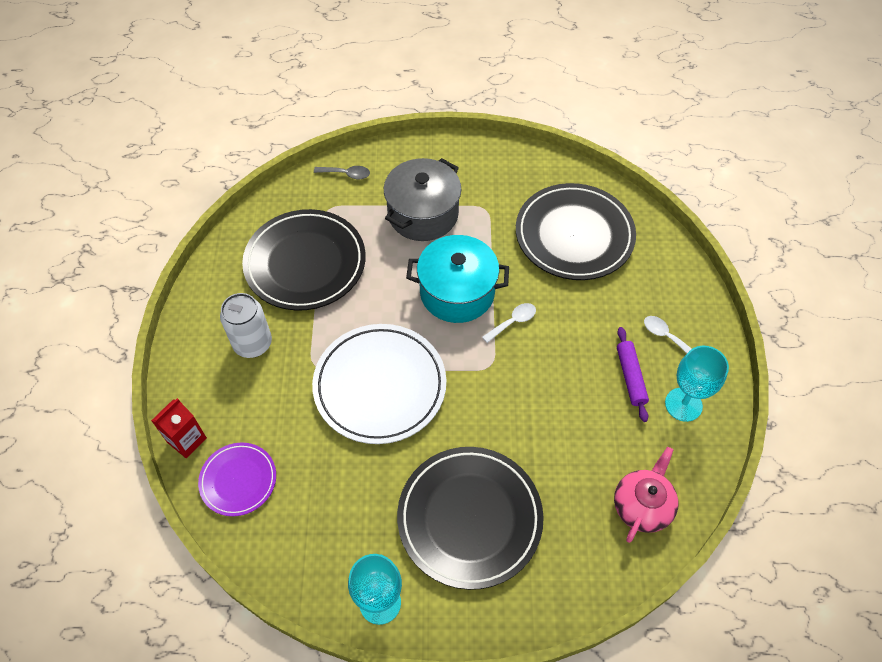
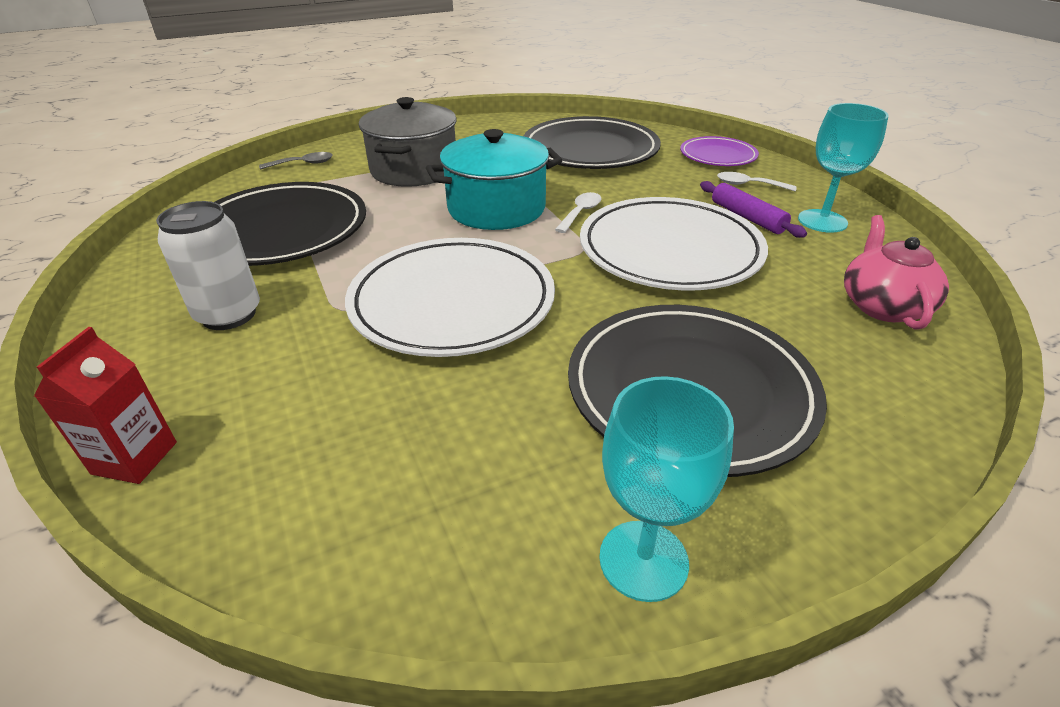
camera: 25 degrees left, 20 degrees down
(238, 480) = (263, 479): purple plate -> purple plate (717, 156)
(546, 391) = (669, 250): none -> white plate

